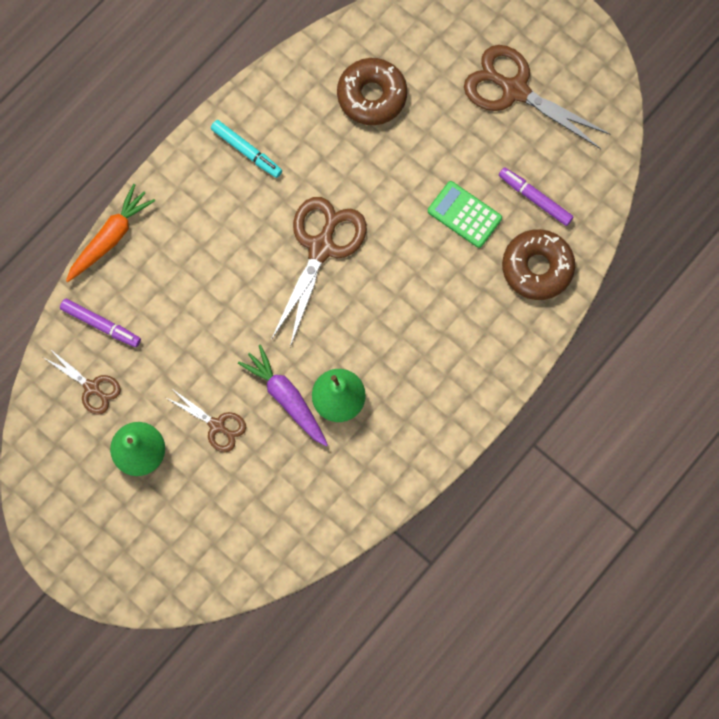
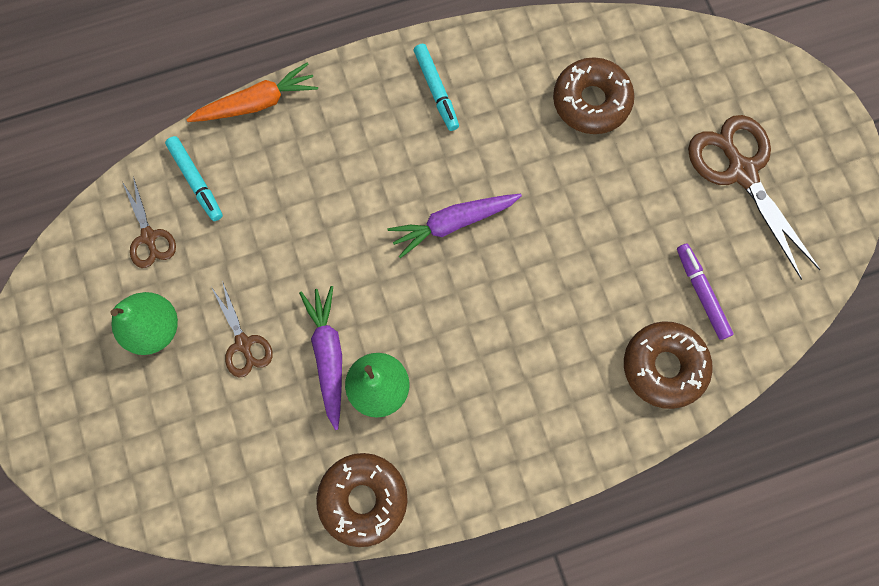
camera: 30 degrees right, 0 degrees up
(101, 324) = (196, 181): purple marker -> turquoise marker
(321, 247) = (453, 223): brown scissors -> purple carrot
(375, 484) = (363, 499): none -> brown donut
(464, 214) = (618, 269): green calculator -> none

